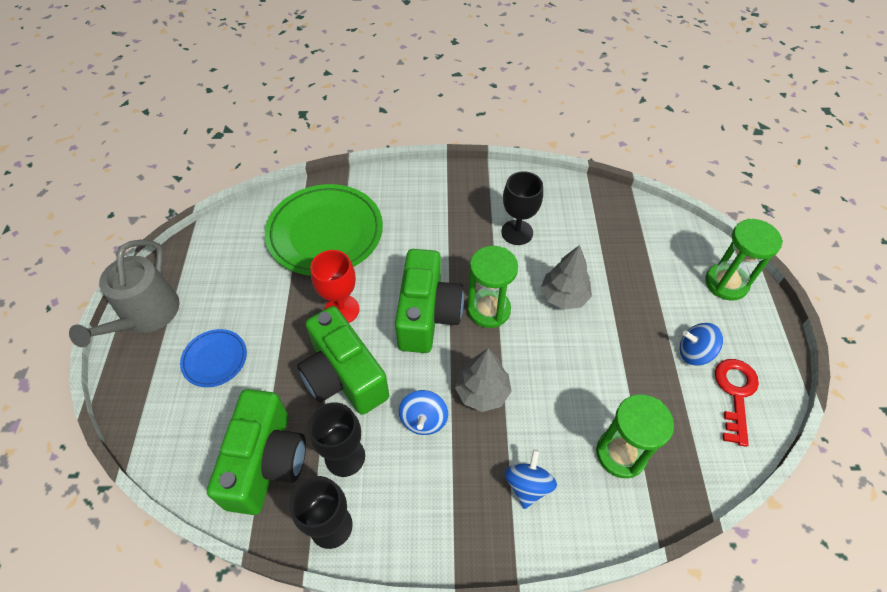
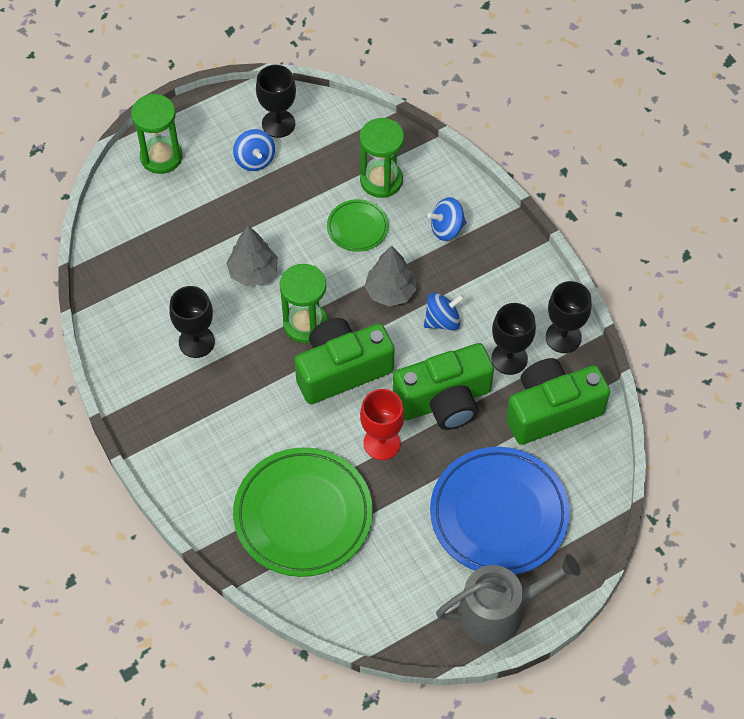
camera: 120 degrees left, 5 degrees up
(215, 359) = (499, 514): blue plate -> blue plate, size x2.06
(344, 376) = (444, 400): green camera -> green camera turned 45 degrees clockwise
(571, 401) = (357, 227): none -> green plate
(735, 394) = (278, 124): red key -> black goblet

